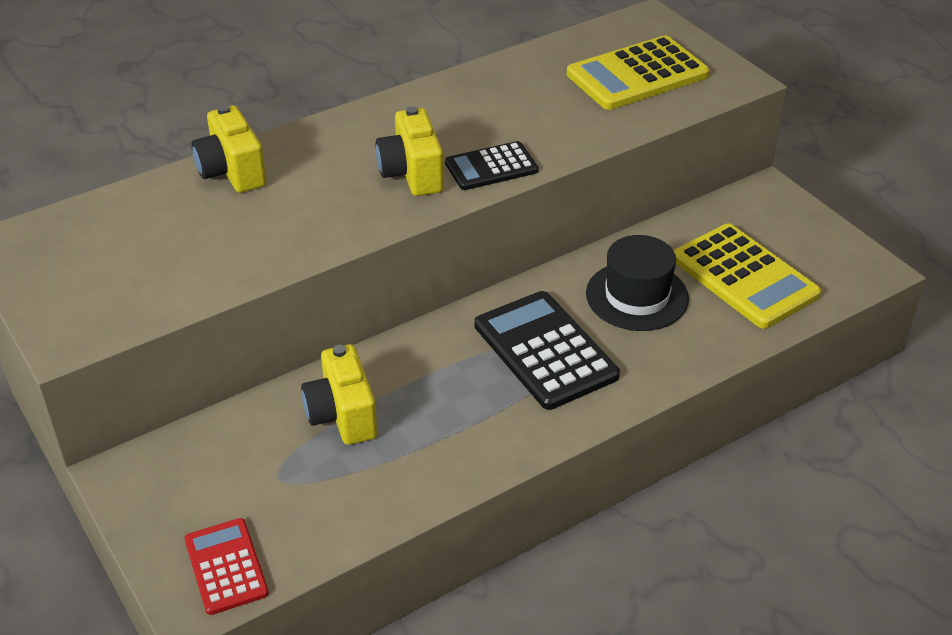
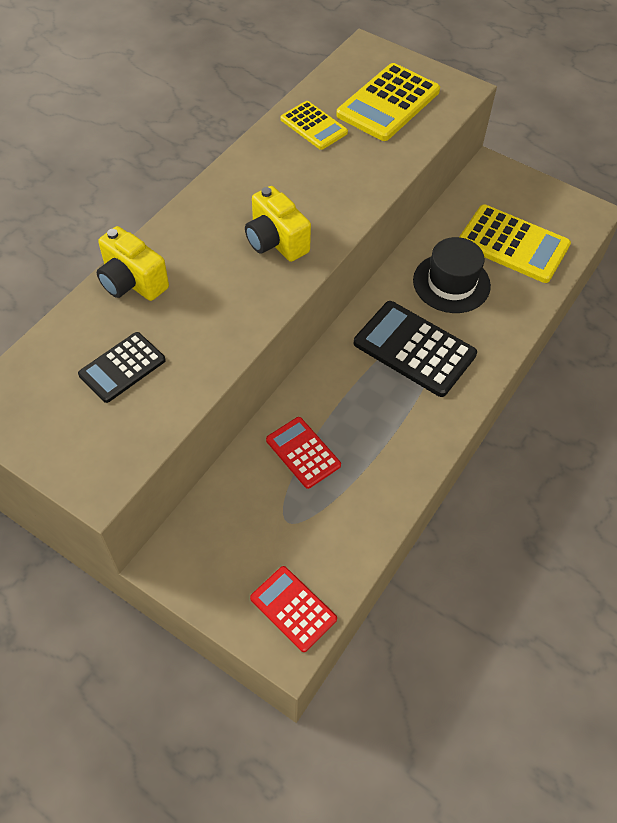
camera: 25 degrees left, 15 degrees up
(342, 415) = (303, 452): yellow camera -> red calculator
(491, 167) = (331, 218): black calculator -> black calculator (122, 367)
(533, 77) = (313, 126): none -> yellow calculator

